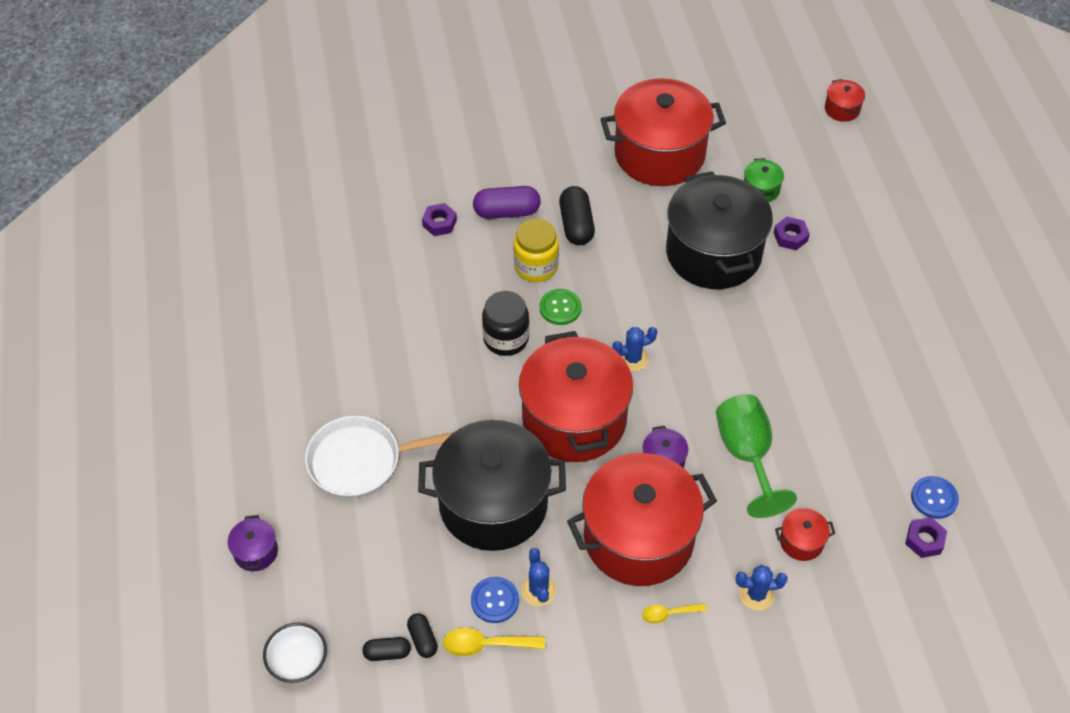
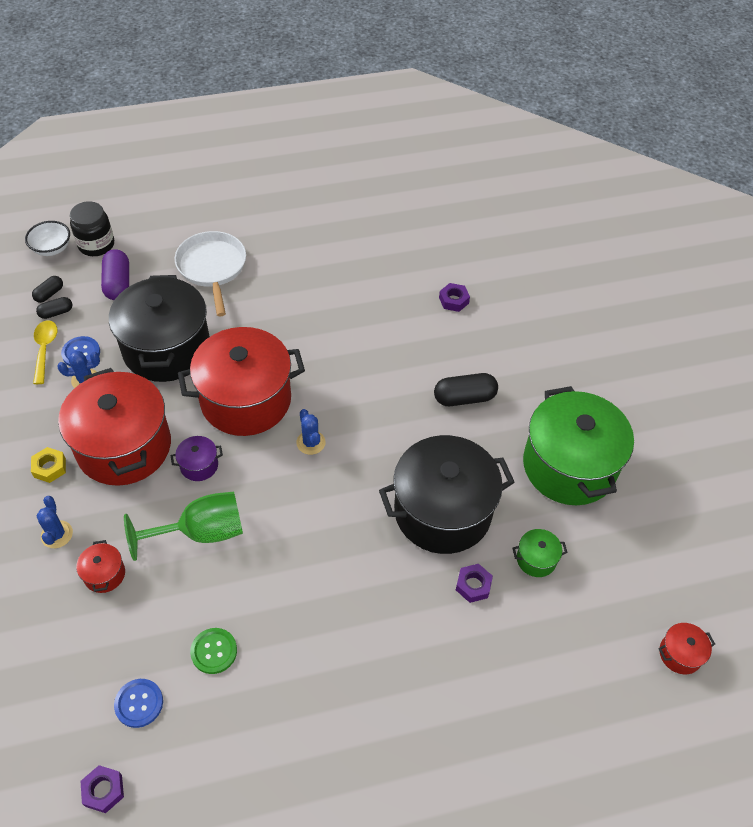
camera: 85 degrees right, 0 degrees up
(255, 552) = (141, 219): purple pot -> none
(387, 653) = (49, 294): black capsule -> black capsule turned 45 degrees clockwise
(506, 212) = (473, 346): purple capsule -> purple capsule (118, 283)
(506, 339) = (330, 350): black jar -> black jar (96, 245)
(536, 267) = (411, 369): yellow jar -> none
(560, 308) = (366, 387): green button -> green button (214, 651)
(659, 154) = (569, 466): red pot -> green pot
(668, 614) = (50, 467): yellow spoon -> yellow nut
(924, 540) = (92, 688): purple nut -> purple nut (103, 790)

